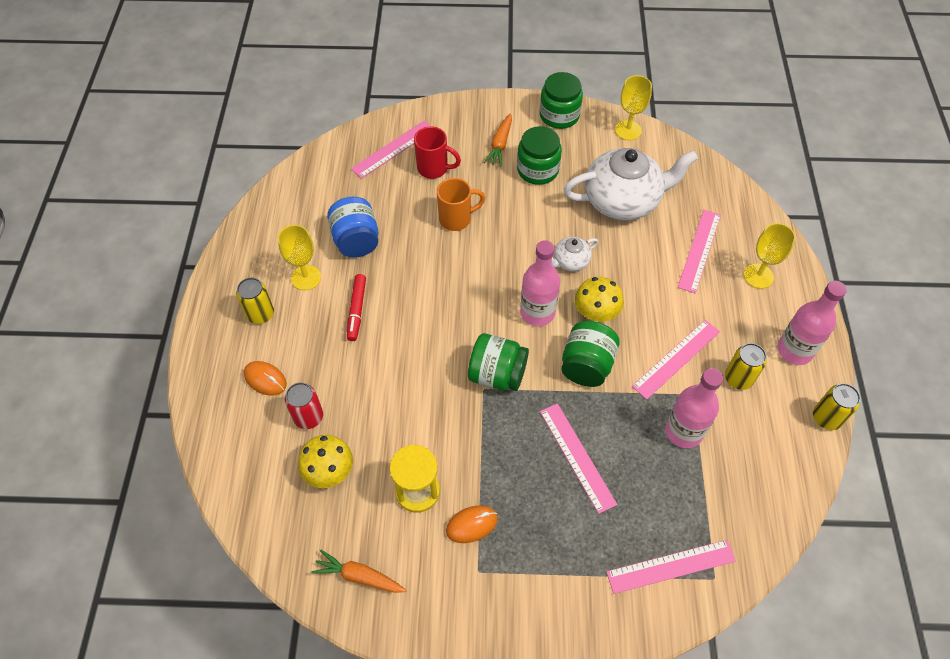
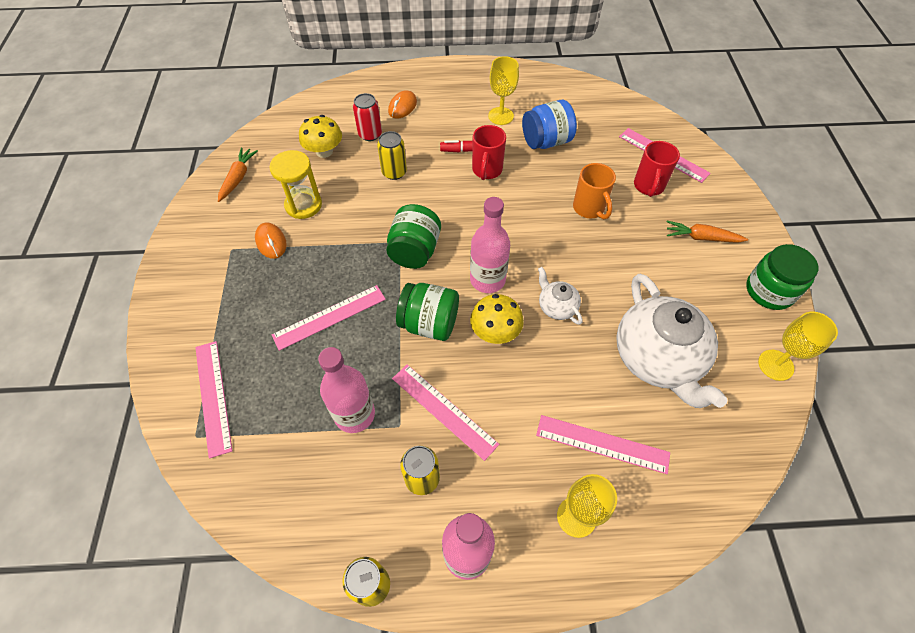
camera: 85 degrees right, 0 degrees up
(260, 314) = (461, 96): yellow can -> yellow can (394, 172)
(391, 299) = (487, 170): none -> red mug
(537, 170) = (676, 273): green jar -> none

